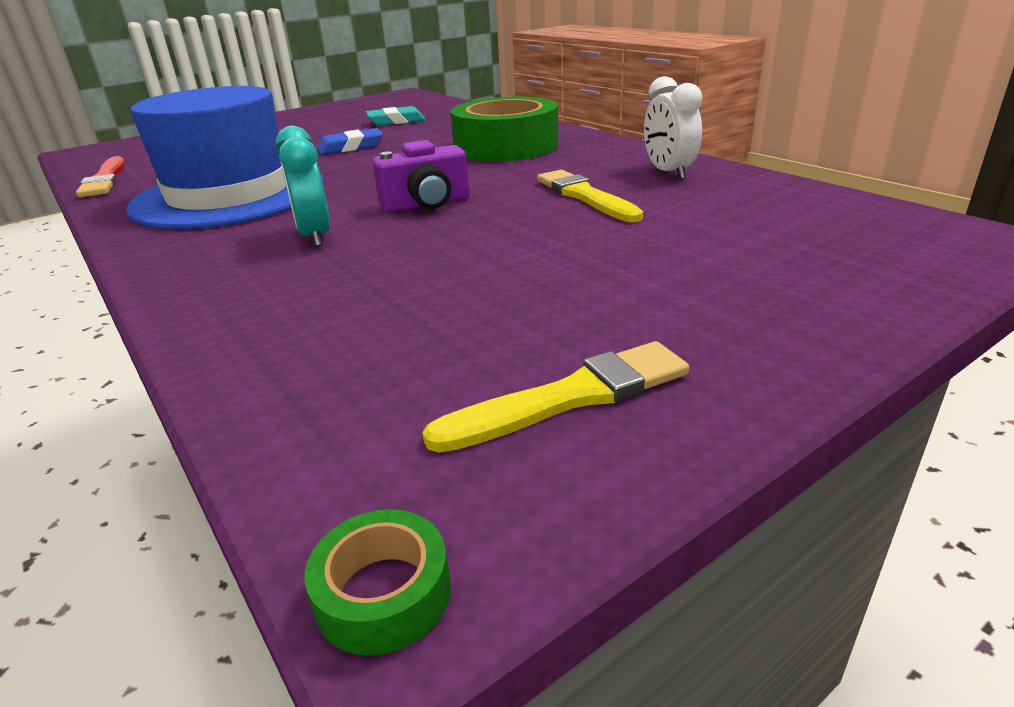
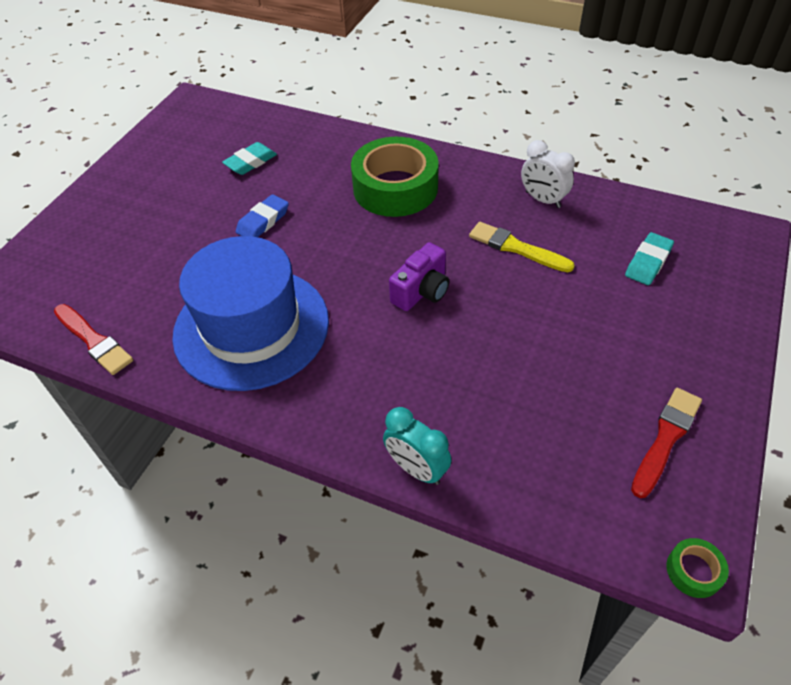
camera: 30 degrees left, 20 degrees up
(315, 236) = (388, 357): turquoise clock -> turquoise clock (417, 469)
(569, 398) = (665, 439): yellow brush -> red brush
(763, 234) = (648, 262): none -> turquoise eraser

